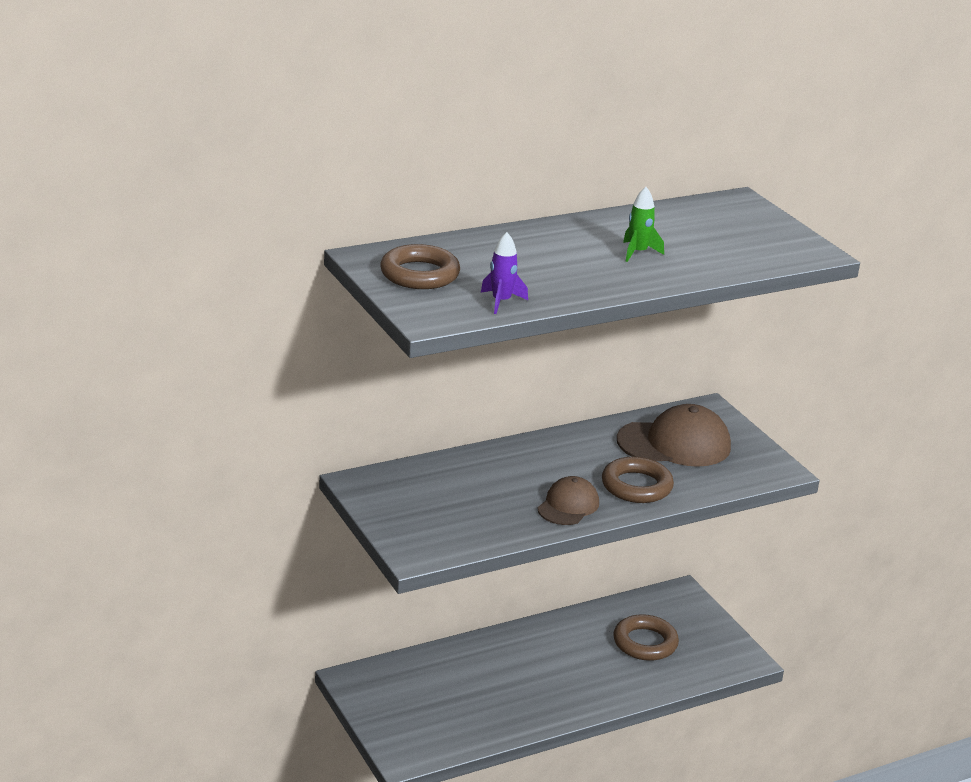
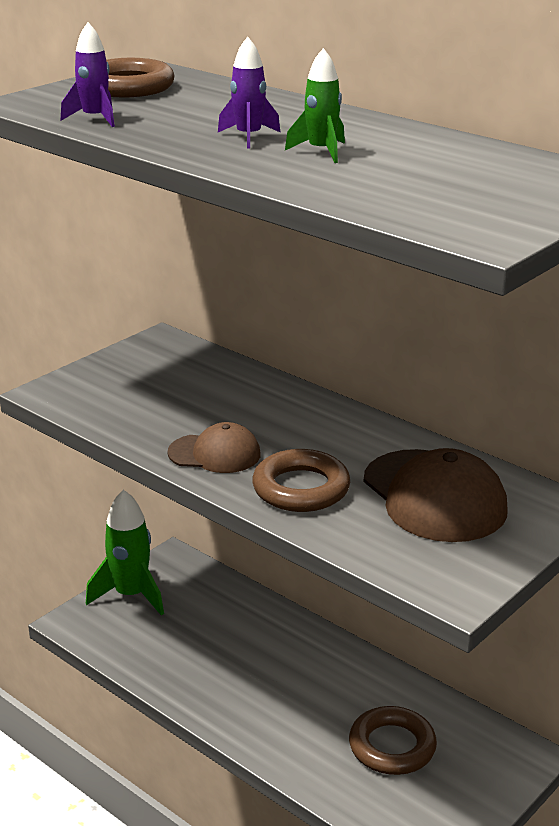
camera: 70 degrees right, 0 degrees up
(388, 715) = (131, 595): none -> green rocket
(589, 265) = (249, 137): none -> purple rocket

